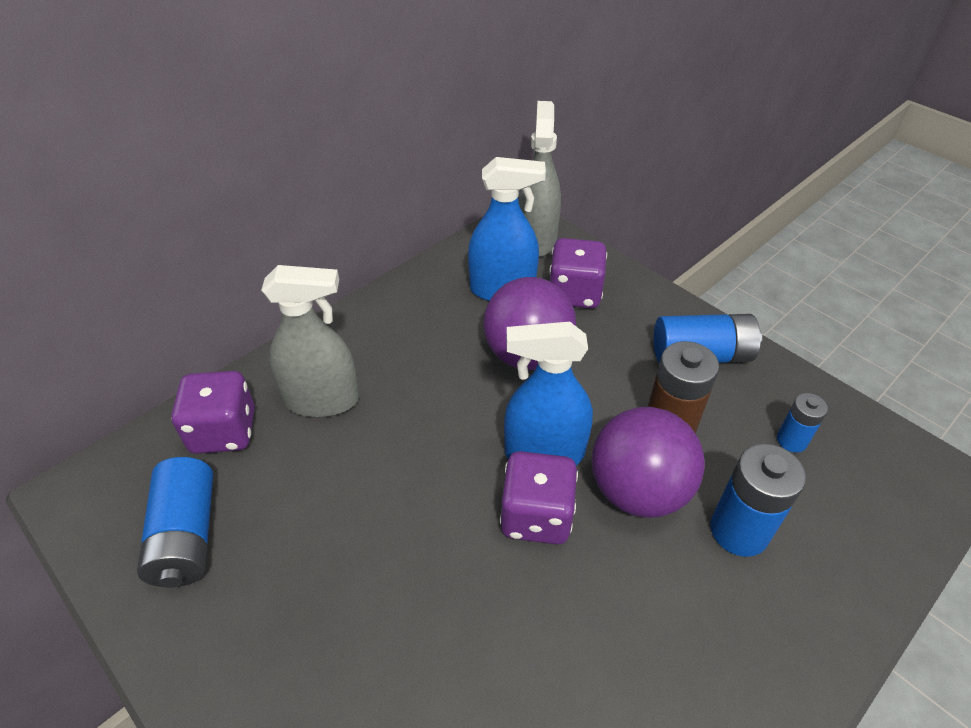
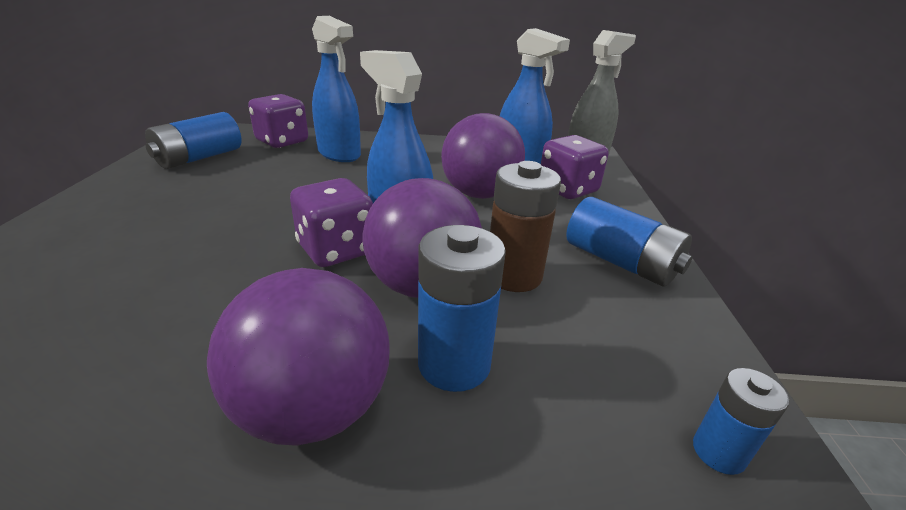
camera: 45 degrees right, 15 degrees down
(322, 400) = (339, 154): grey spray bottle -> blue spray bottle
(729, 634) = (314, 408): none -> purple ball
(791, 440) = (622, 356): blue battery -> blue battery (718, 452)

